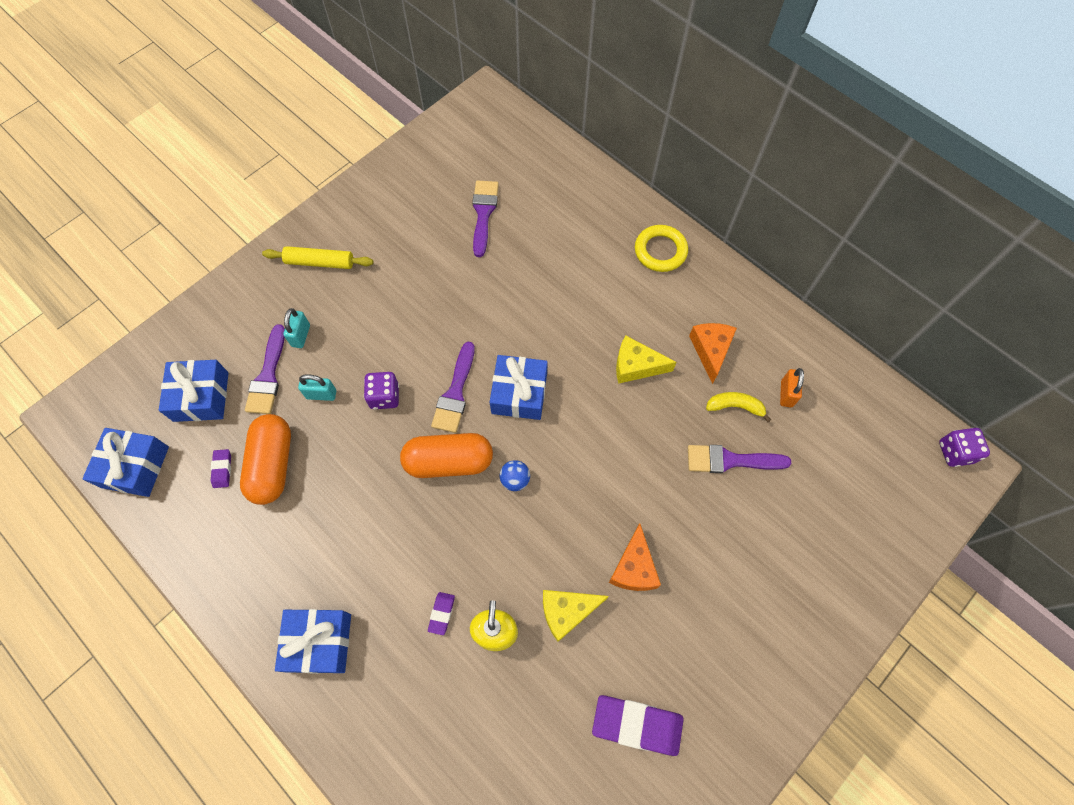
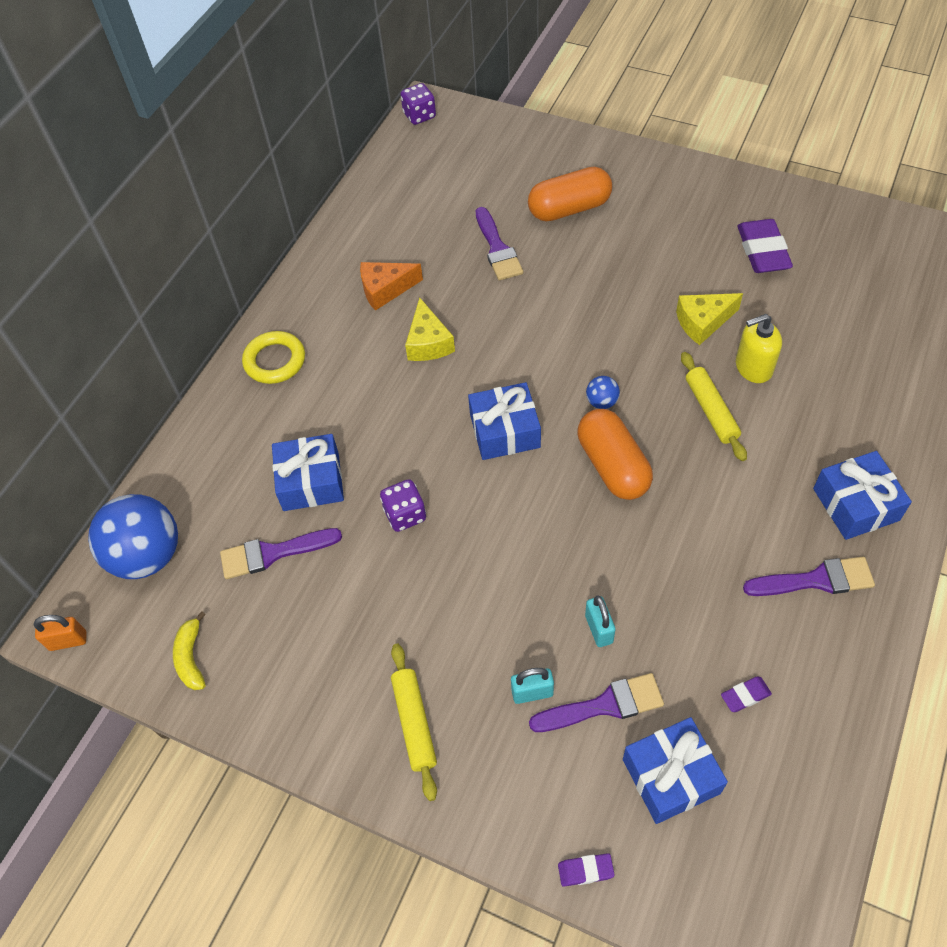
camera: 105 degrees left, 10 degrees down
(135, 467) = (800, 807): blue gift -> blue gift (311, 481)
(273, 464) = (709, 640): orange capsule -> orange capsule (569, 209)
(384, 396) = (569, 559): purple dice -> purple dice (405, 515)
(441, 613) = (764, 414): purple eraser -> purple eraser (585, 871)
(455, 393) = (532, 490): purple brush -> purple brush (816, 580)
(466, 568) = (711, 411): none -> yellow rolling pin
(516, 144) = (147, 556): none -> blue ball
(567, 611) = (703, 322): yellow cheese -> yellow cheese turned 105 degrees clockwise
(634, 567) = (636, 288): orange cheese -> none
(735, 406) = (440, 258): yellow banana -> yellow banana (191, 657)
(786, 394) = (410, 226): orange padlock -> orange padlock (68, 641)

